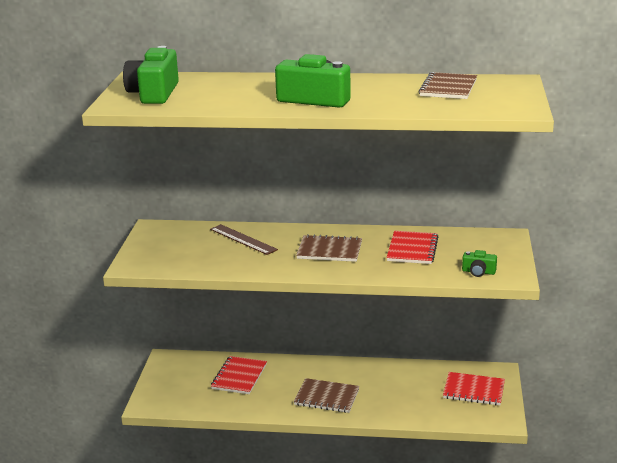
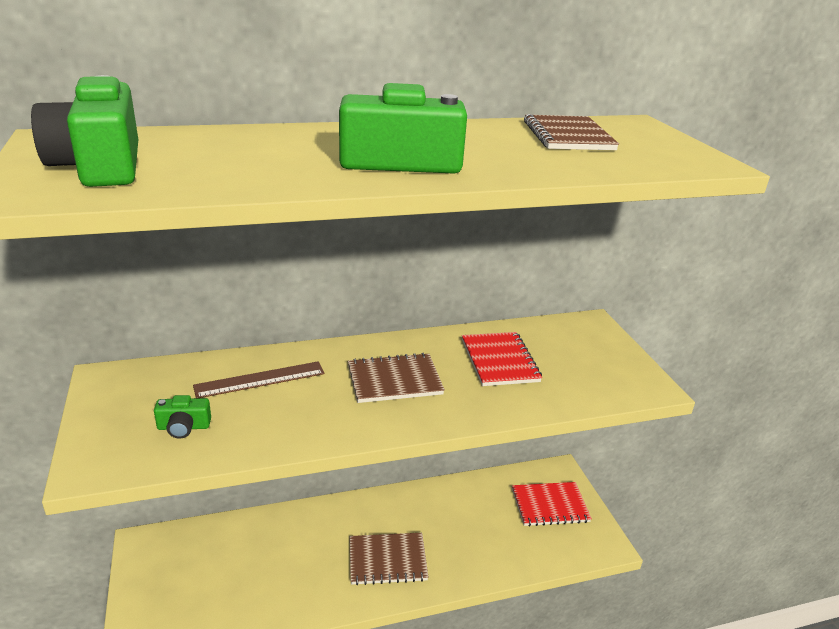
camera: 25 degrees left, 5 degrees up
(239, 377) = (258, 552): red notebook -> none
(243, 239) = (260, 379): brown ruler -> brown ruler turned 45 degrees counterclockwise
(478, 272) = (605, 385): green camera -> green camera (183, 427)

